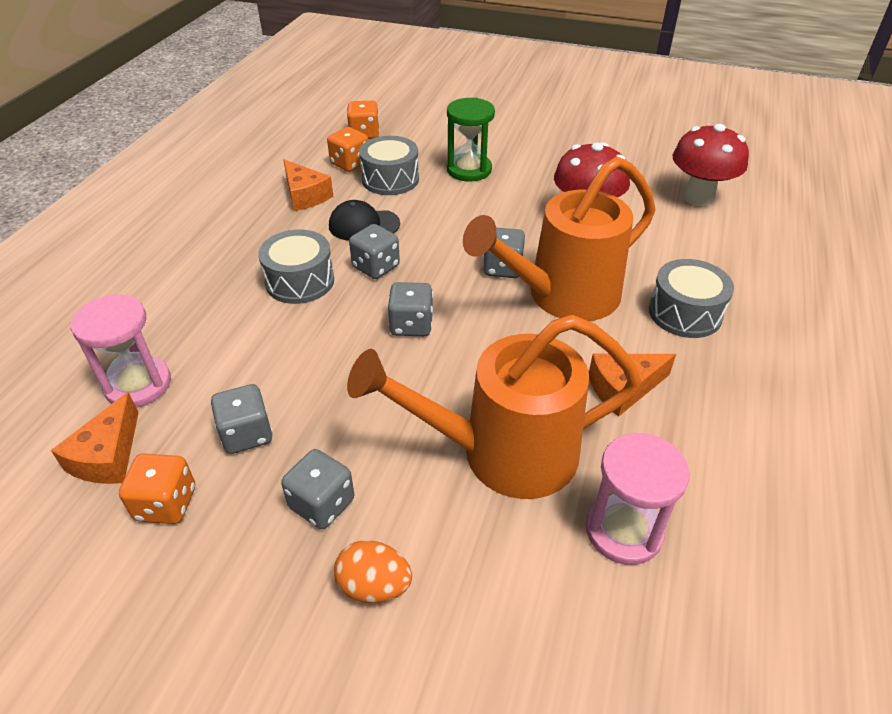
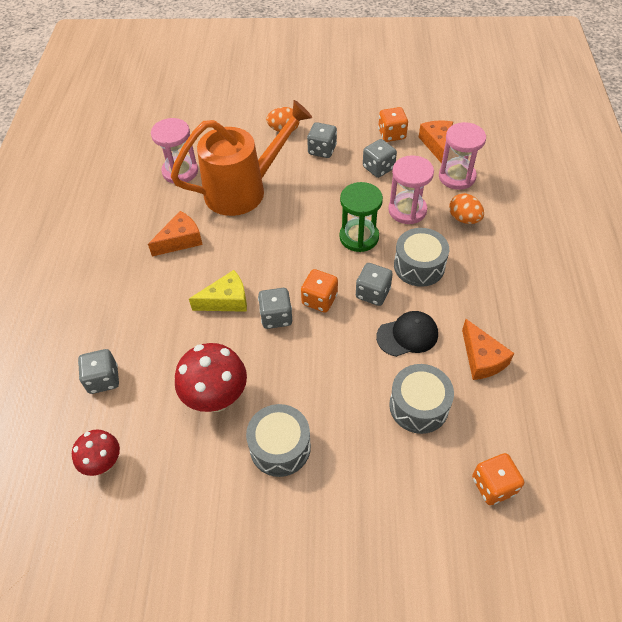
camera: 165 degrees right, 10 degrees up
(192, 321) = (464, 219): none -> orange egg
(258, 351) = (407, 210): none -> pink hourglass
(305, 196) = (481, 359): orange cheese -> orange cheese turned 150 degrees counterclockwise
(350, 164) = (473, 421): orange dice -> orange dice (319, 299)
(411, 325) = (323, 251): grey dice -> grey dice (103, 379)
(469, 170) = (347, 446): green hourglass -> green hourglass (359, 237)
(561, 297) = (226, 300): orange watering can -> yellow cheese
(685, 313) = (136, 308): grey drum -> grey drum (280, 447)
(698, 198) = (104, 463): red mushroom -> red mushroom, size x0.62

